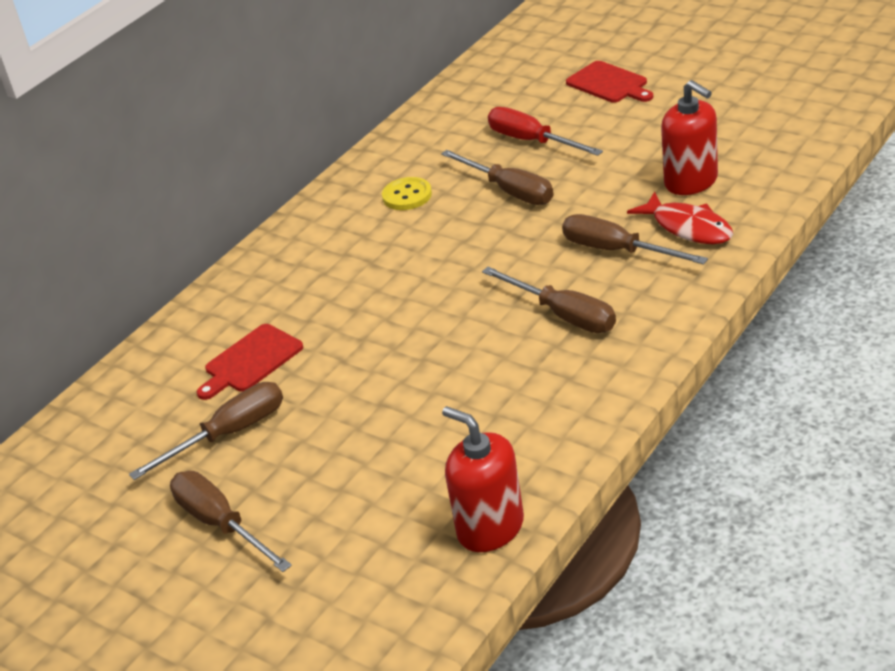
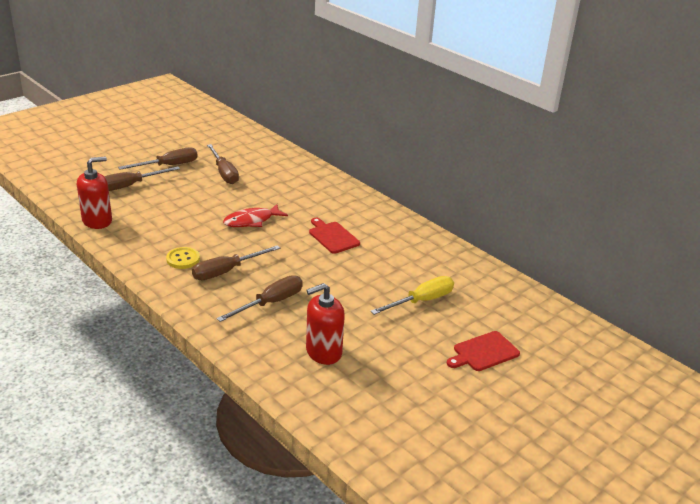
camera: 95 degrees right, 5 degrees down
(251, 361) = (272, 183): red cutting board -> red cutting board (333, 236)
(407, 196) = (388, 245): yellow button -> yellow button (183, 259)
(510, 191) = (366, 280): brown screwdriver -> brown screwdriver (130, 186)
(532, 141) = (421, 301): red screwdriver -> yellow screwdriver
(688, 227) = (272, 335): red fish -> red fish (251, 221)

